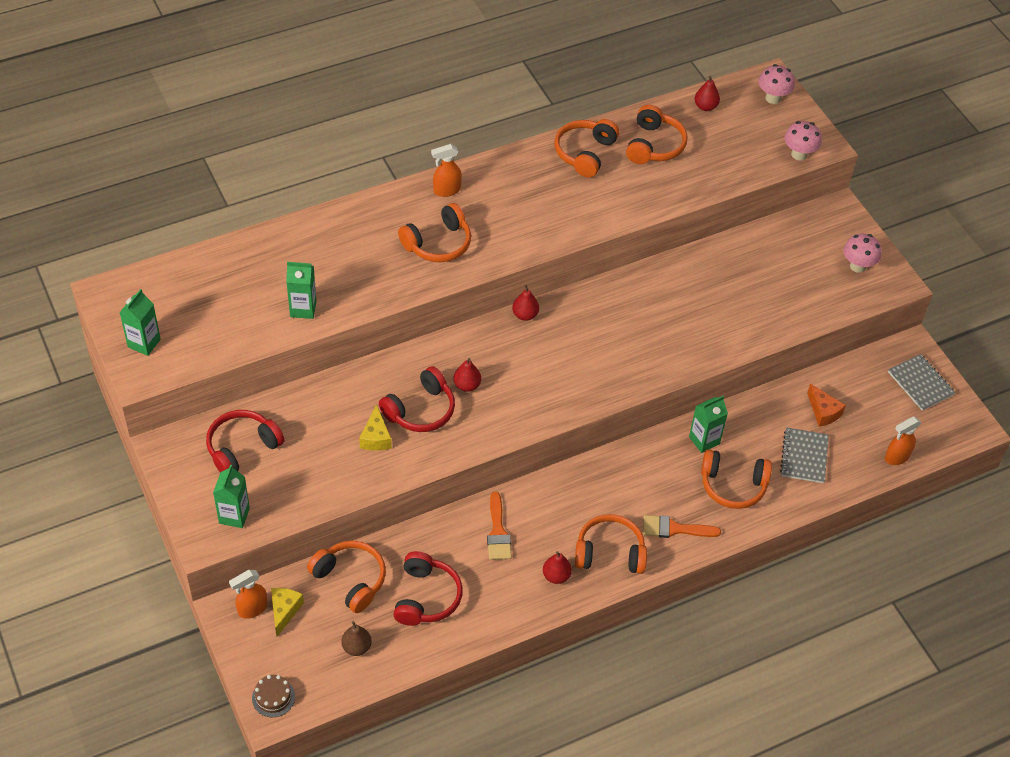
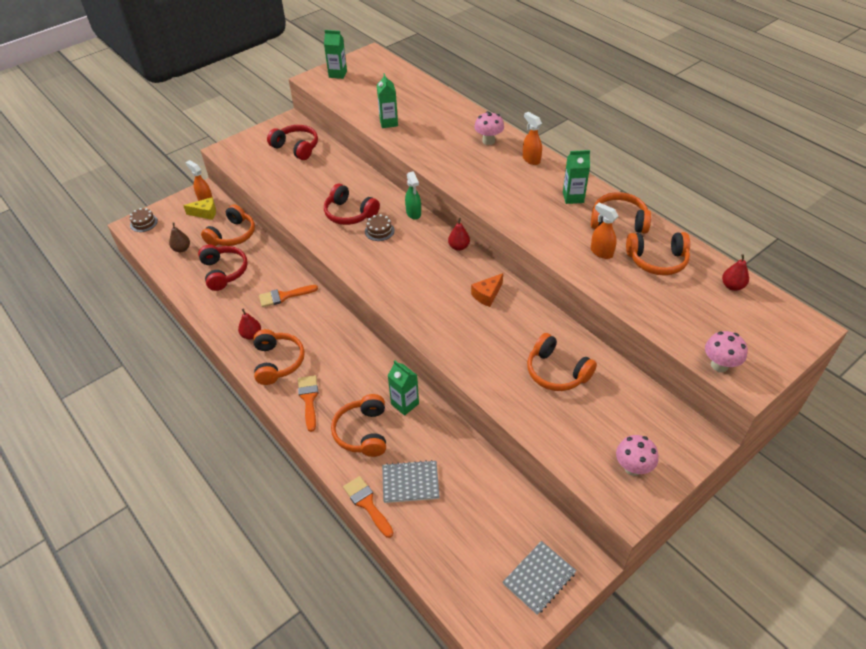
camera: 80 degrees right, 5 degrees down
(234, 516) = (244, 156): green carton -> green carton (573, 197)
(376, 437) = (320, 199): yellow cheese -> none
(426, 597) = (224, 272): red headphones -> red headphones turned 105 degrees counterclockwise
(438, 243) = (476, 166): orange headphones -> orange headphones (556, 372)
(446, 344) = (413, 213): none -> green spray bottle
(467, 385) = (379, 231): red pear -> brown cake
(773, 98) = (784, 333): pink mushroom -> pink mushroom (488, 141)
(821, 498) = (367, 504): none -> orange brush
(823, 412) = (468, 491): orange cheese -> orange cheese (487, 295)
(896, 457) = (435, 566): orange spray bottle -> orange spray bottle (601, 252)

